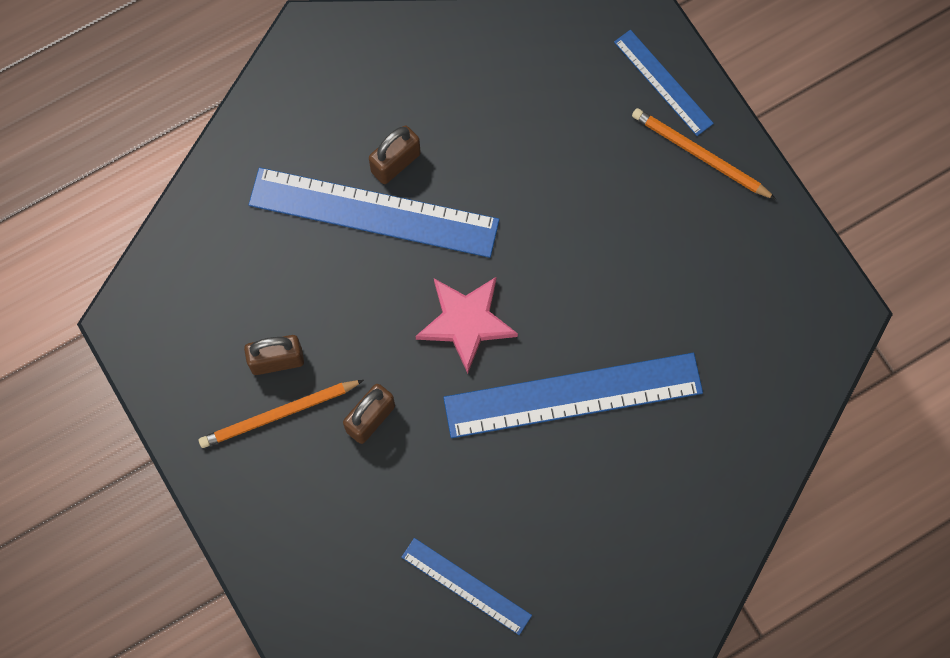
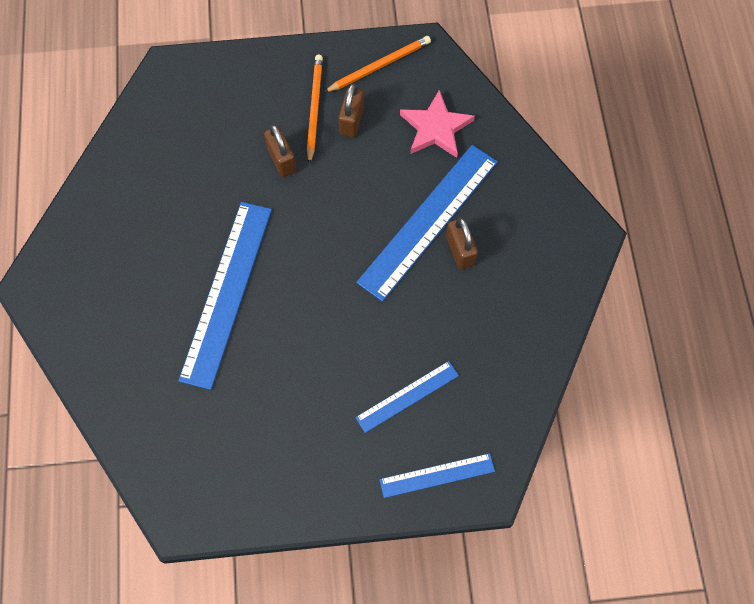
camera: 115 degrees right, 5 degrees down
(466, 322) = (317, 246): pink star -> pink star (436, 128)
(466, 586) = (140, 170): blue ruler -> blue ruler (407, 396)
(700, 155) = (362, 473): orange pencil -> orange pencil (379, 66)

